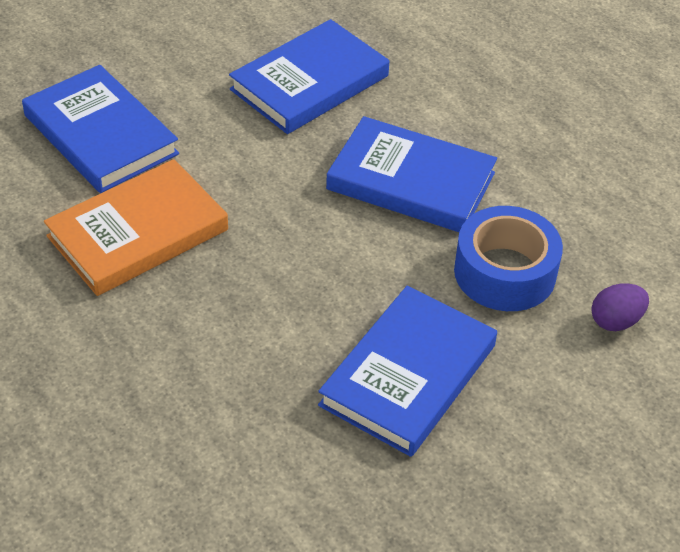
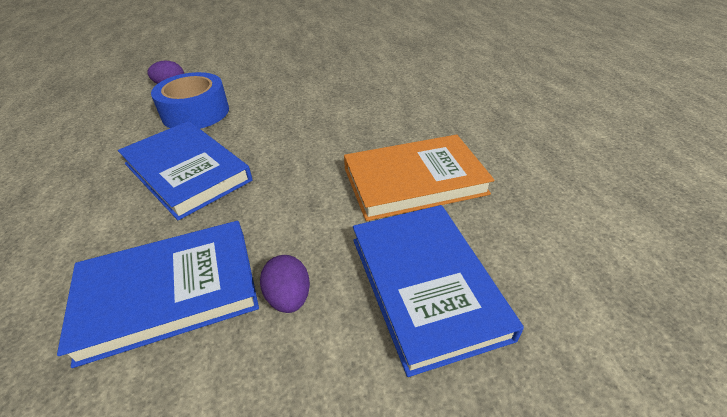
camera: 155 degrees left, 5 degrees down
(211, 101) = (289, 297): none -> purple egg
(408, 375) = (293, 86): blue book -> none

